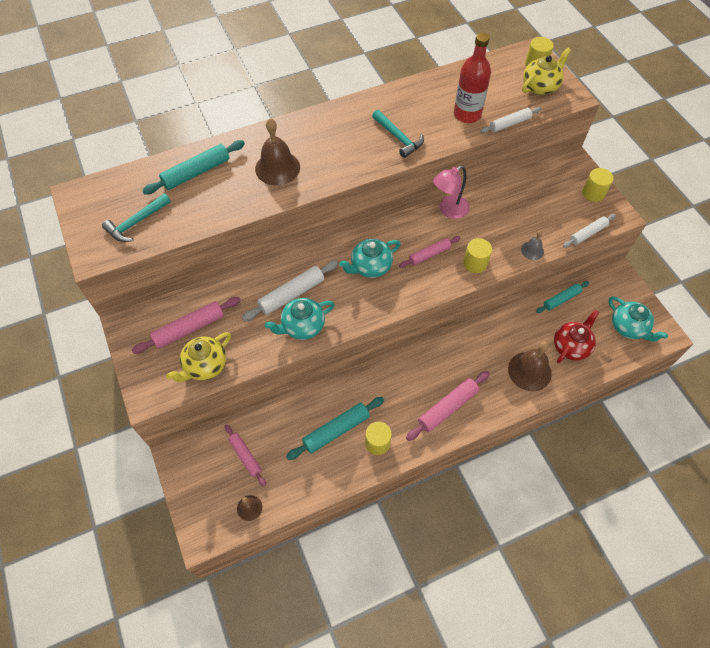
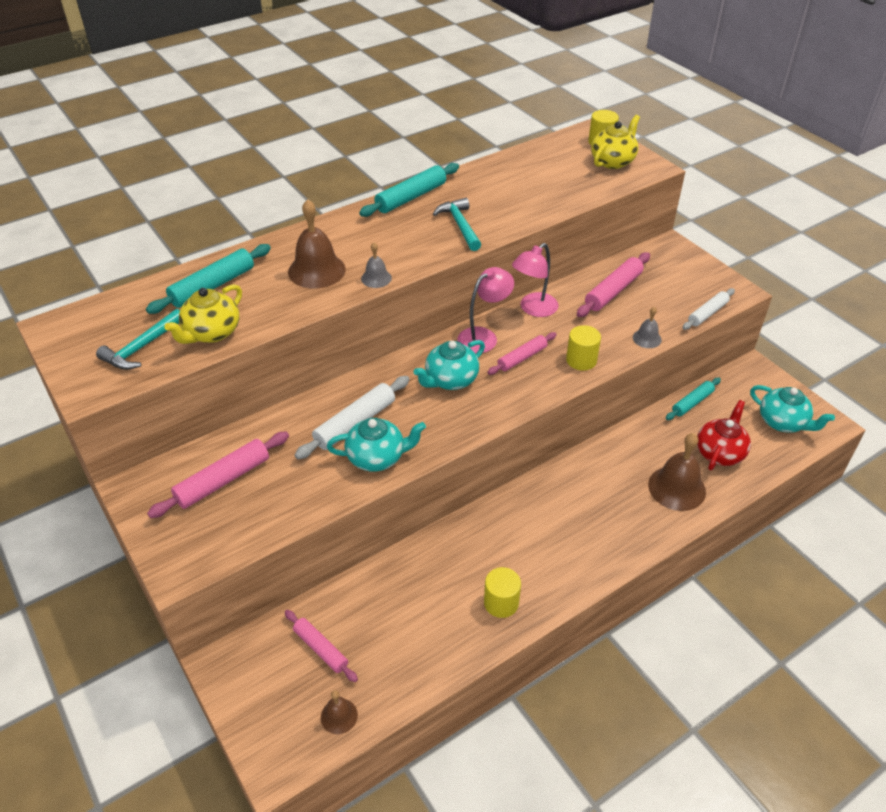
camera: 10 degrees left, 15 degrees down
(205, 366) = (253, 521): yellow teapot -> yellow teapot (211, 333)
(302, 326) = (377, 457): turquoise teapot -> turquoise teapot turned 150 degrees counterclockwise
(322, 181) = (376, 278): none -> grey bell
(336, 430) = (441, 596): turquoise rolling pin -> turquoise rolling pin (411, 197)
(398, 138) = (460, 225): turquoise hammer -> turquoise hammer turned 150 degrees counterclockwise
(404, 230) = (484, 336): none -> pink lamp
(447, 408) = (583, 546): pink rolling pin -> pink rolling pin (613, 291)
(467, 114) = (536, 195): red bottle -> none
(509, 124) = (588, 199): white rolling pin -> none
(593, 193) = (700, 272): yellow cylinder -> none

